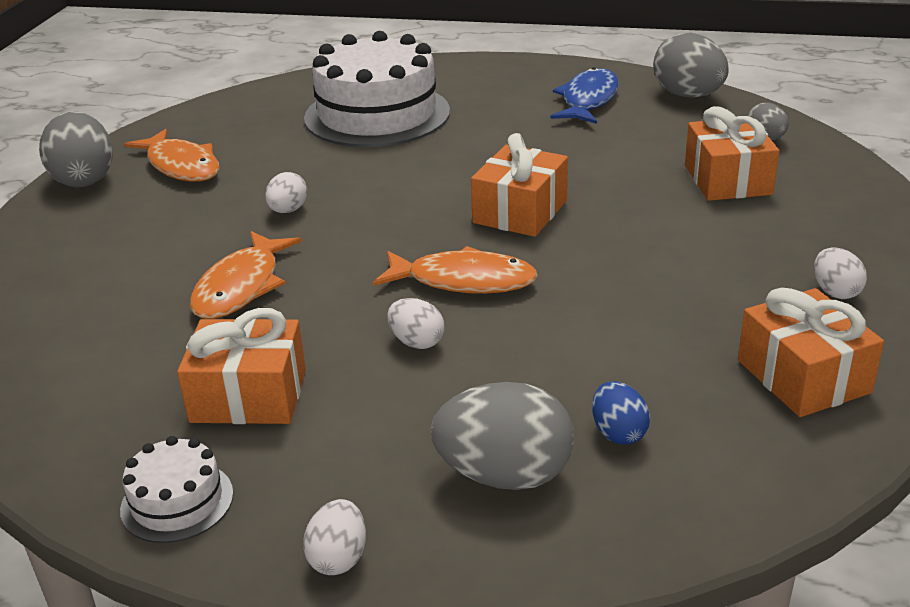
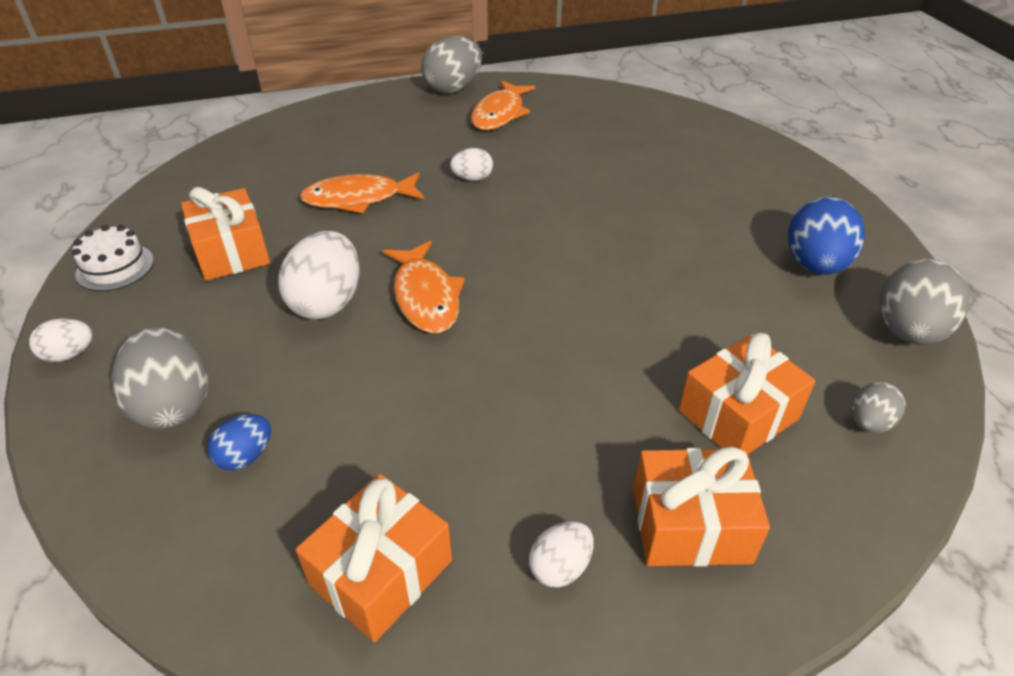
camera: 60 degrees right, 10 degrees up
(377, 115) = (658, 161): white cake -> none
(416, 342) = (327, 302): white egg -> white egg, size x1.87
(520, 212) = (558, 291): orange gift -> orange gift (690, 525)
(588, 100) = (815, 265): blue fish -> blue egg

